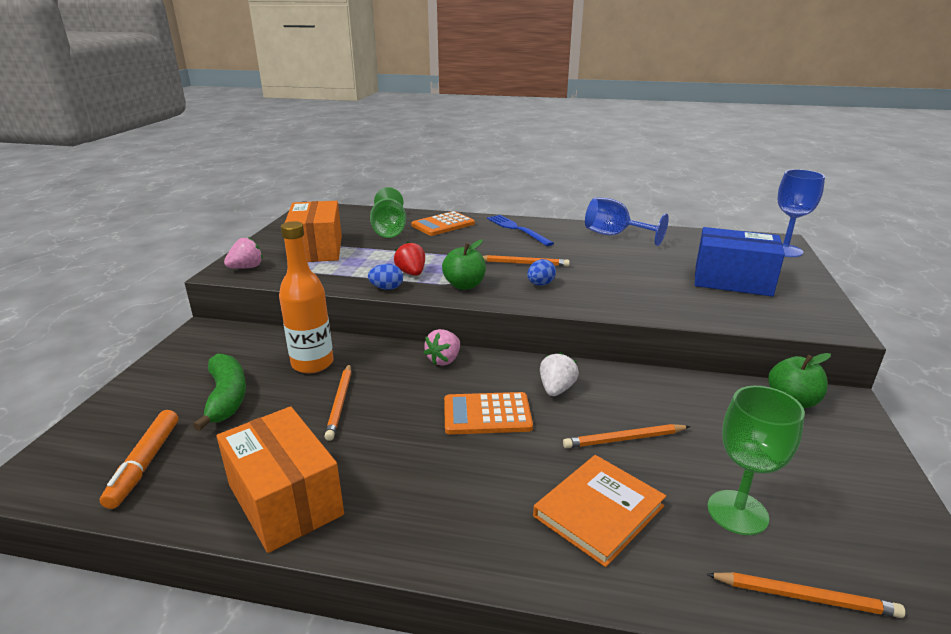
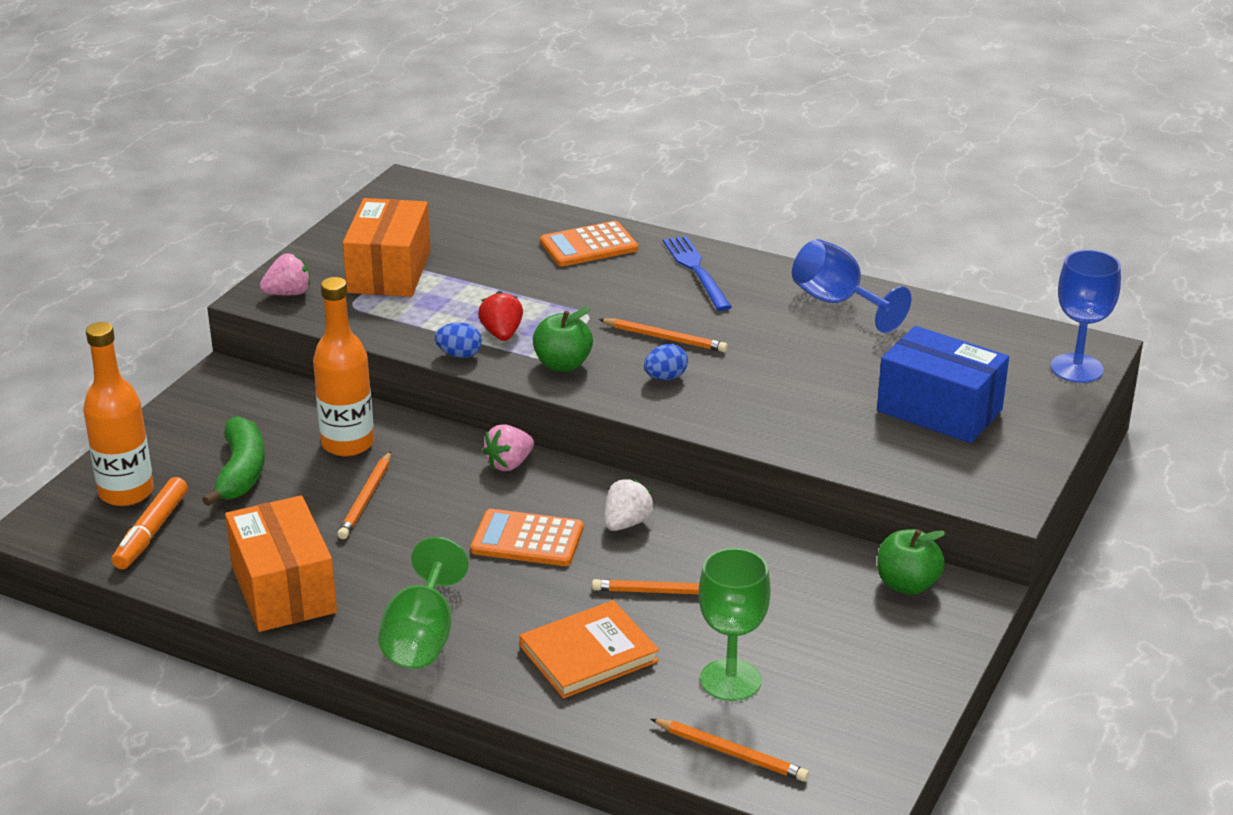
camera: 15 degrees right, 5 degrees up
(120, 431) = (126, 492): none -> orange bottle
(389, 230) = (504, 247): green goblet -> green goblet (422, 637)

